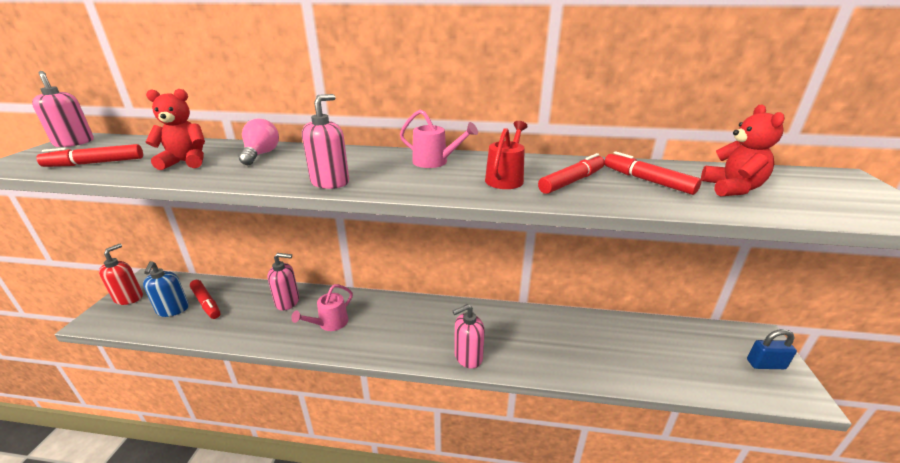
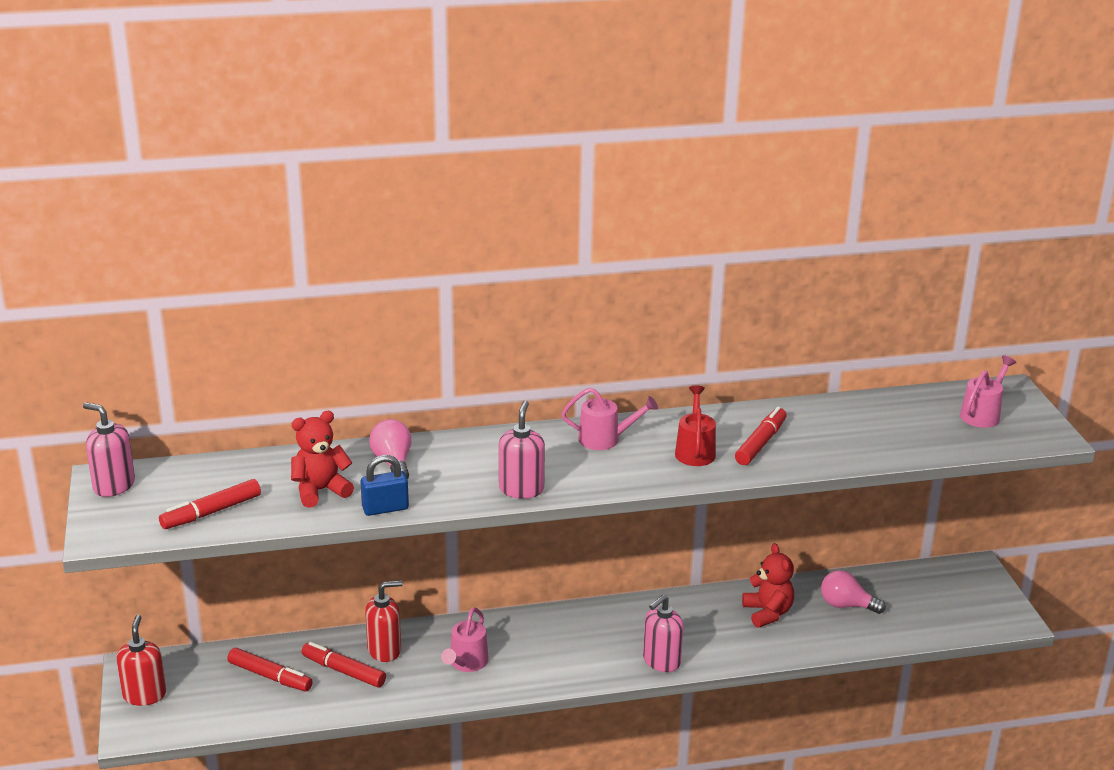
camera: 20 degrees left, 0 degrees up
(173, 310) = (231, 694): blue soap dispenser -> none
(287, 302) = (384, 650): pink soap dispenser -> red soap dispenser
(639, 344) = (846, 605): none -> pink light bulb
(647, 180) = (831, 428): red marker -> red marker (344, 671)
(732, 189) = (908, 426): red teddy bear -> red teddy bear (767, 613)
(765, 364) = (979, 597): blue padlock -> blue padlock (385, 508)
(819, 190) = (983, 414): none -> pink watering can

